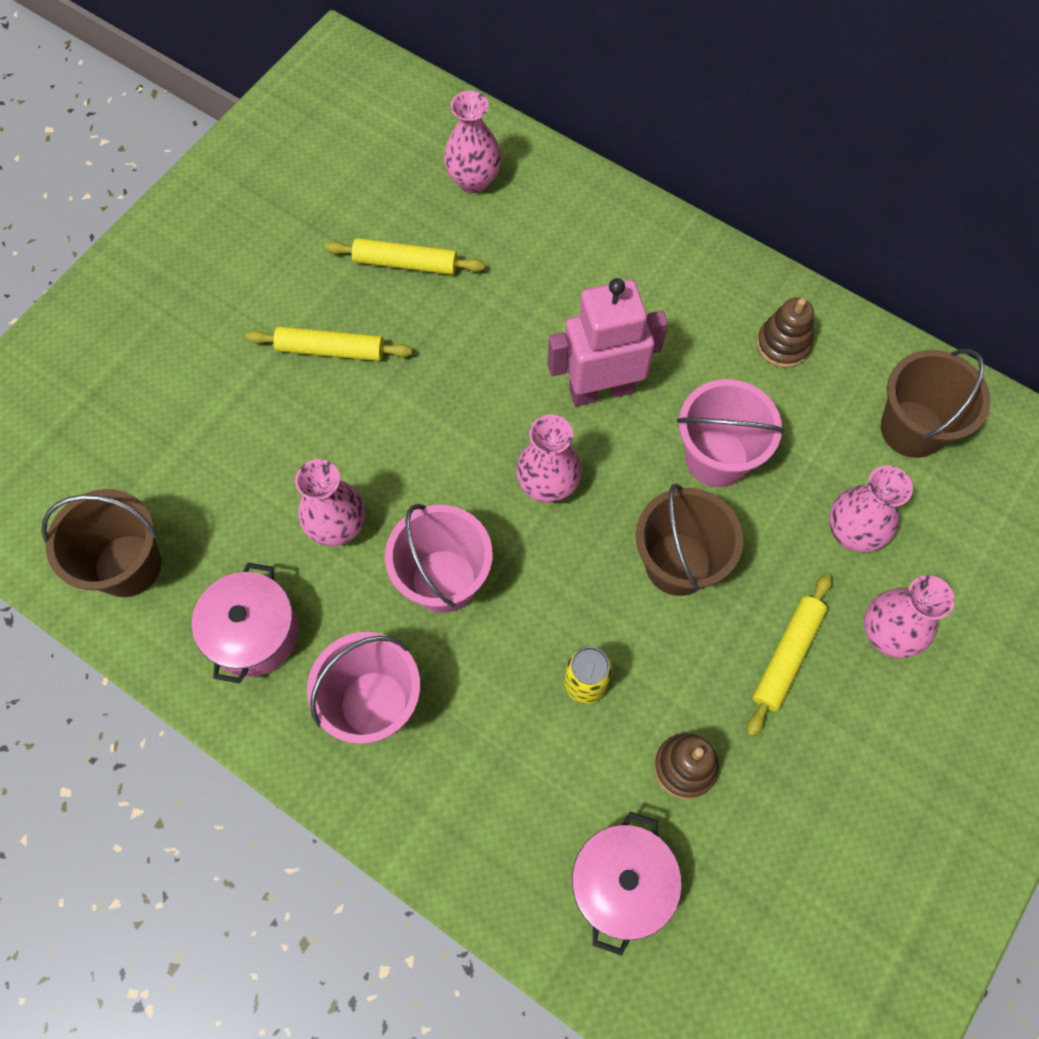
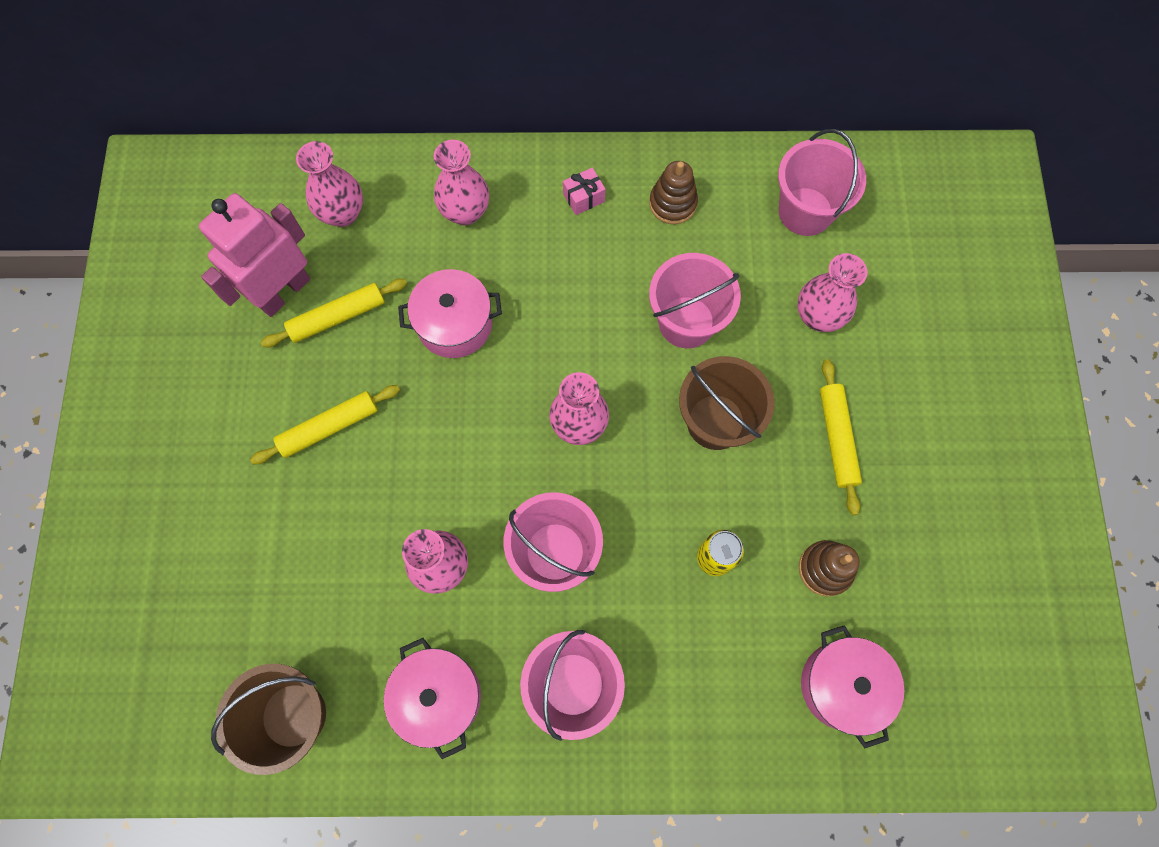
camera: 35 degrees left, 5 degrees up
(501, 330) = (455, 324): none -> pink pot
(601, 390) = (565, 323): pink robot -> pink robot (283, 292)
(700, 290) = (584, 198): none -> pink gift
(887, 634) = (891, 375): pink vase -> pink vase (465, 212)
(912, 429) = (805, 211): brown bucket -> pink bucket

